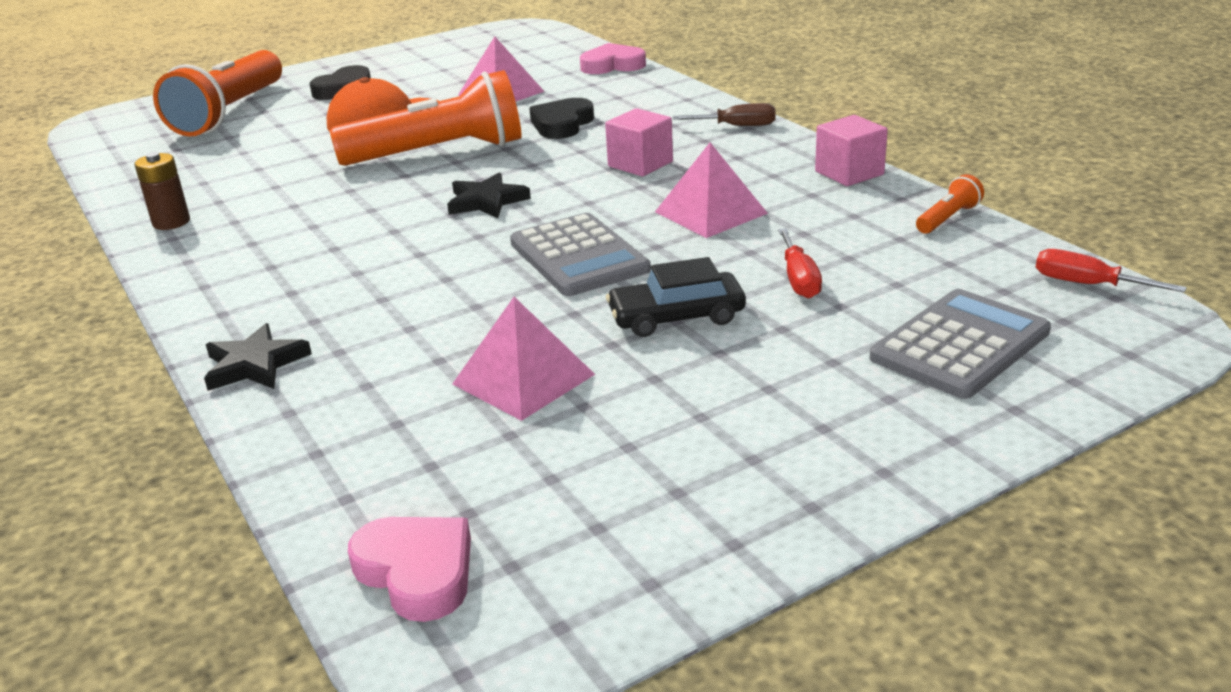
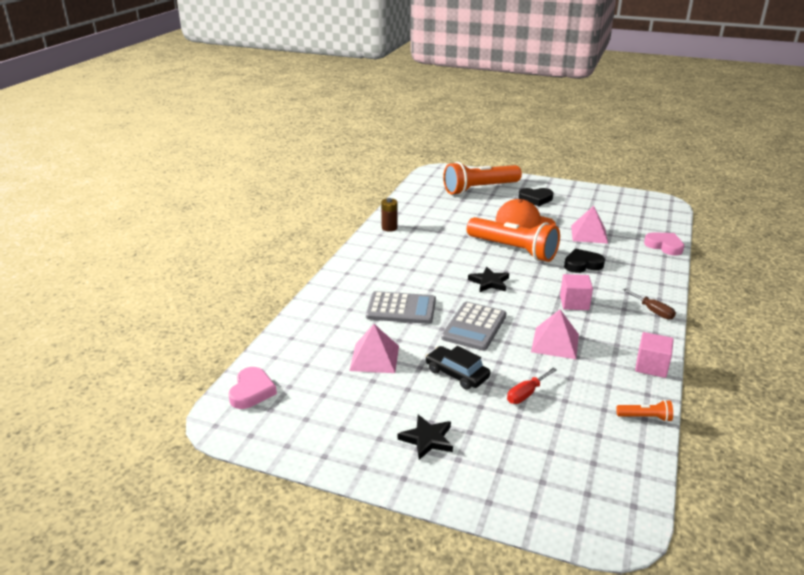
camera: 50 degrees right, 0 degrees up
(255, 364) = (325, 297): black star -> black star (427, 439)
(960, 345) = (524, 465): grey calculator -> grey calculator (401, 309)
(1087, 284) = (635, 490): red screwdriver -> none

